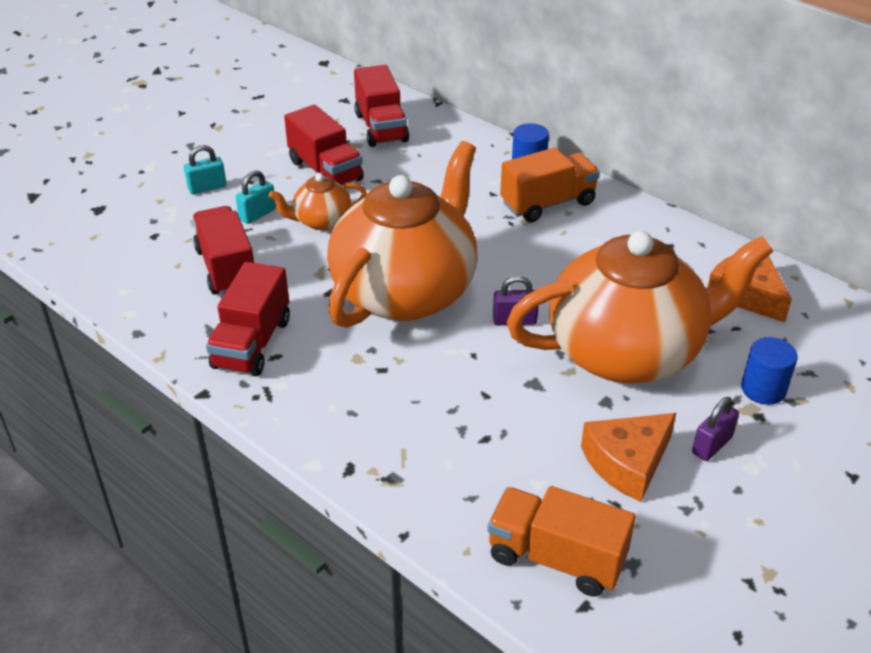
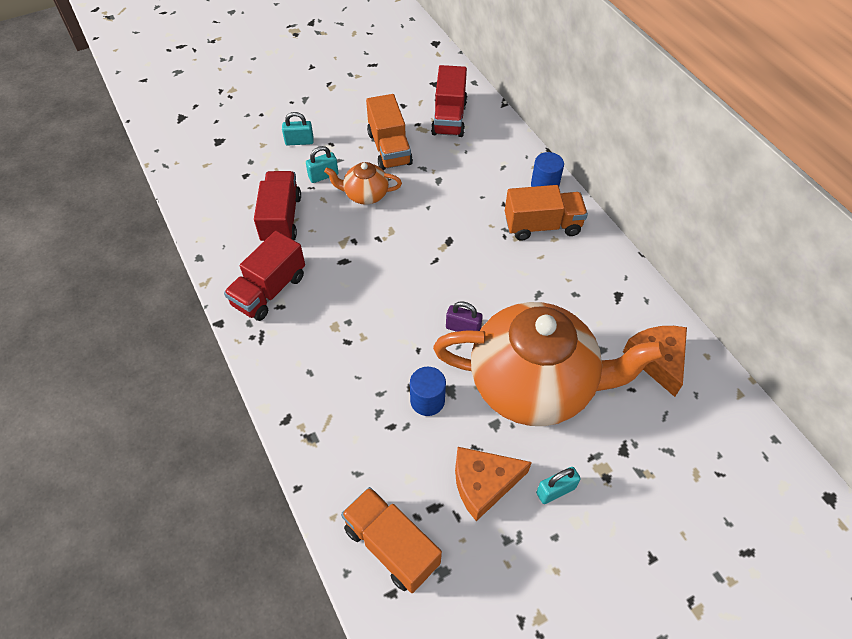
camera: 20 degrees right, 15 degrees up
(325, 171) = (389, 148): red truck -> orange truck
(406, 291) = (396, 277): orange teapot -> none
(712, 445) = (555, 490): purple padlock -> turquoise padlock
(763, 389) = (623, 454): blue cylinder -> blue cylinder (427, 400)

